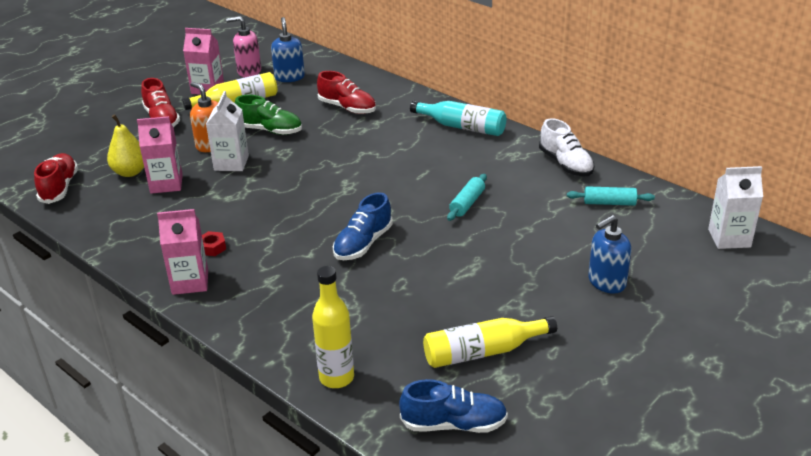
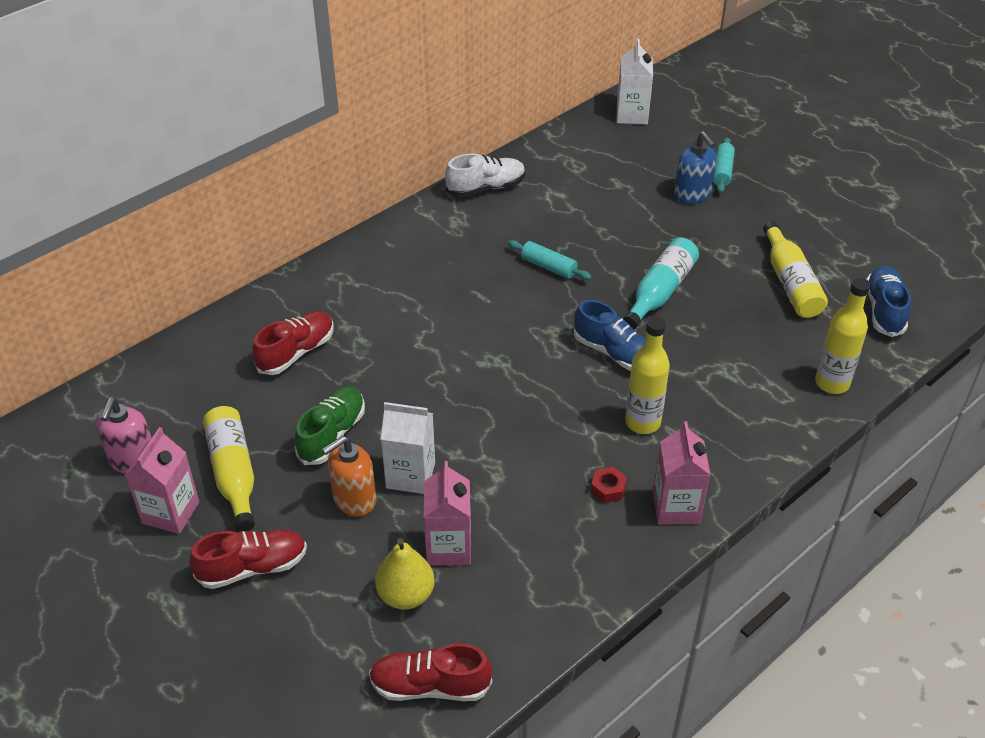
camera: 85 degrees left, 10 degrees up
(282, 262) = (642, 422): none -> yellow bottle
(289, 77) = (176, 412): blue soap dispenser -> none
(462, 127) = (382, 253): turquoise bottle -> turquoise bottle (660, 292)
(609, 203) = (564, 171): turquoise rolling pin -> turquoise rolling pin (722, 171)

